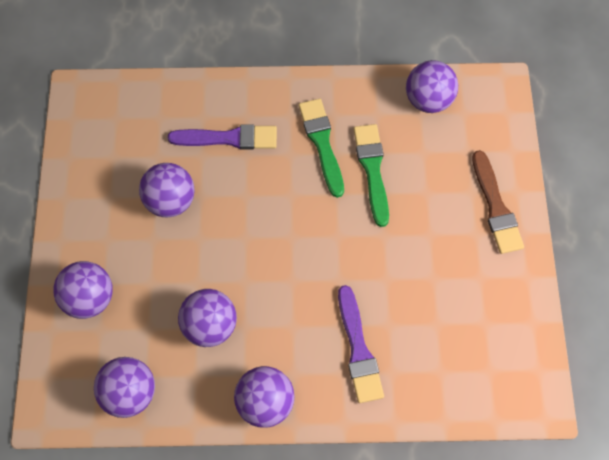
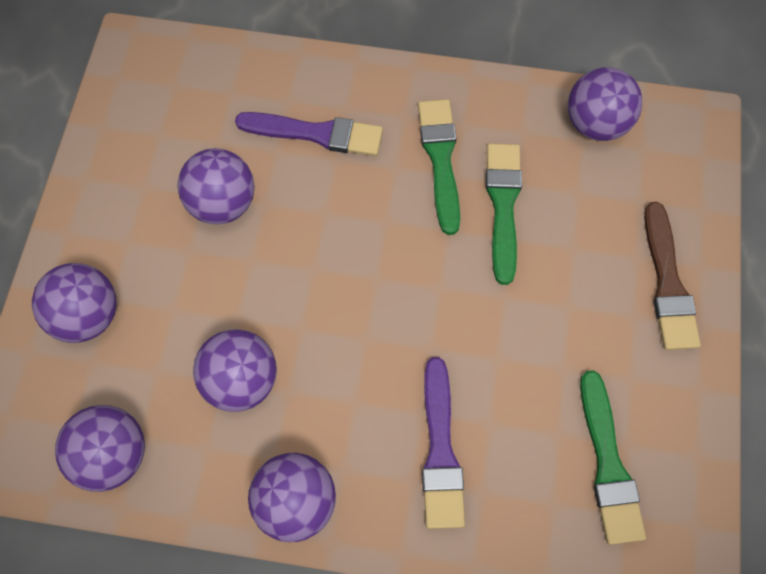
camera: 10 degrees right, 0 degrees up
(474, 339) = (608, 465): none -> green brush

